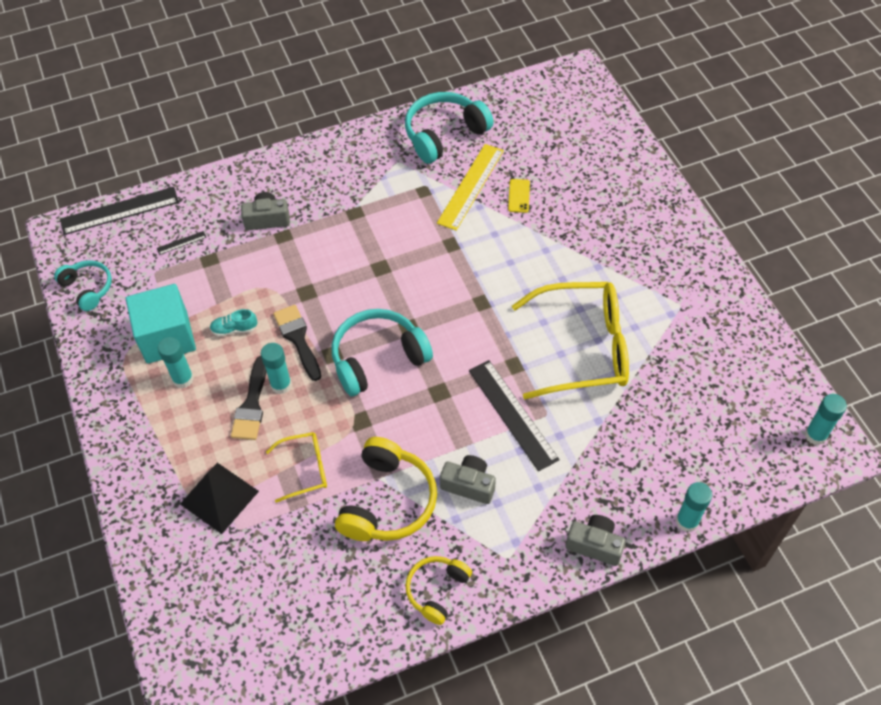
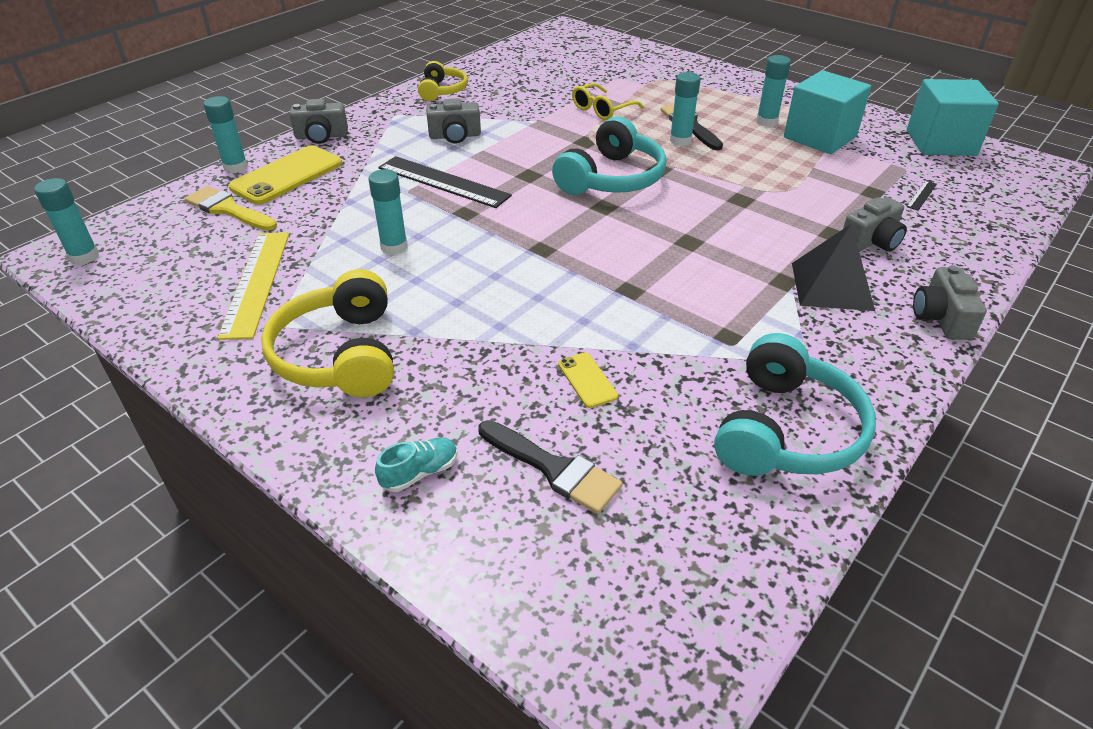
camera: 150 degrees right, 15 degrees down
(88, 288) = (940, 143): turquoise headphones -> turquoise cube
(119, 211) = (1026, 198): black ruler -> none
(219, 497) = (650, 84): black pyramid -> black pyramid (831, 286)
(234, 329) = (770, 157): turquoise shoe -> turquoise shoe (420, 472)
(298, 156) = (941, 318): none -> grey camera
(298, 339) = (704, 168): black brush -> black brush (553, 469)
(388, 501) = (517, 113): yellow headphones -> yellow headphones (340, 355)
(471, 186) = (668, 367): yellow ruler -> yellow ruler (256, 282)
(582, 348) = (394, 247): yellow glasses -> turquoise glue stick
(642, 484) = (287, 176): none -> yellow phone
(700, 452) = (228, 209): none -> yellow brush

